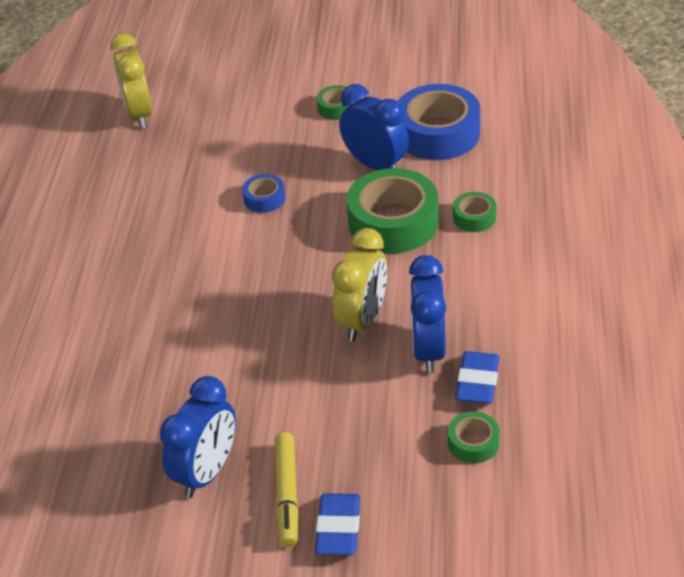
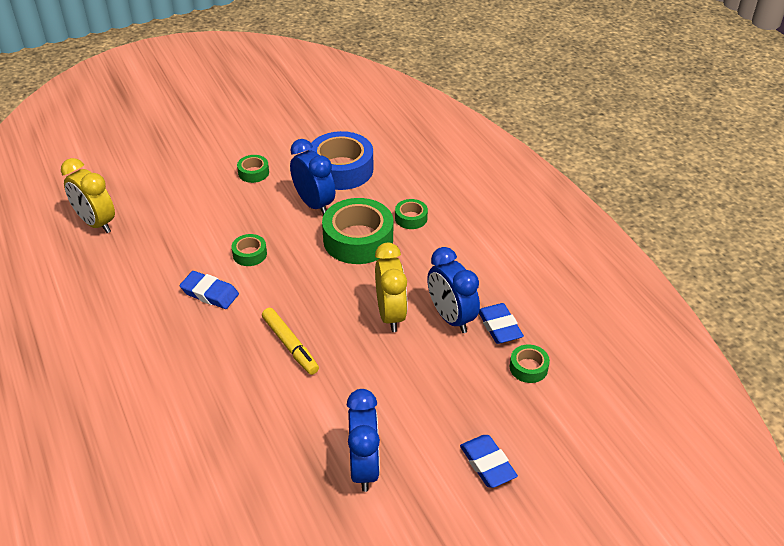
camera: 35 degrees left, 0 degrees up
(193, 227) = (210, 293): none -> blue eraser
(264, 199) = (249, 254): blue tape -> green tape
(287, 494) = (434, 457): yellow marker -> yellow marker (290, 345)
(375, 165) = (314, 204): blue clock -> blue clock turned 45 degrees clockwise

